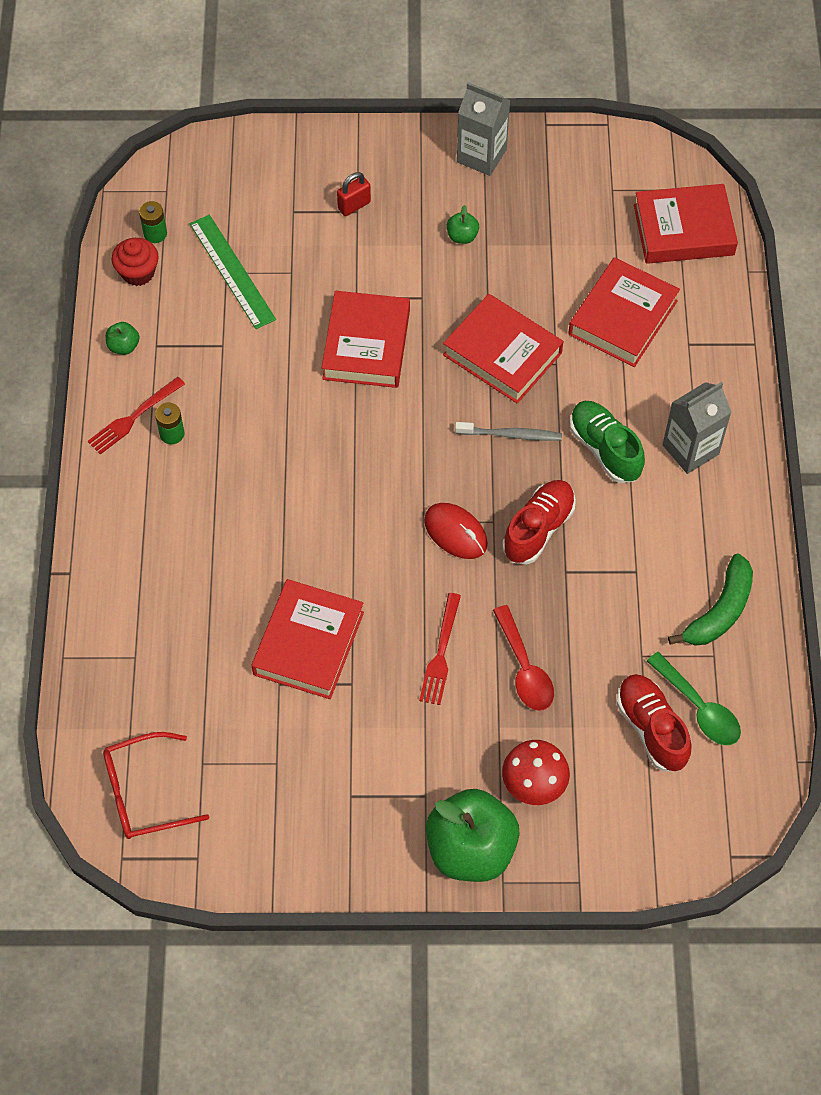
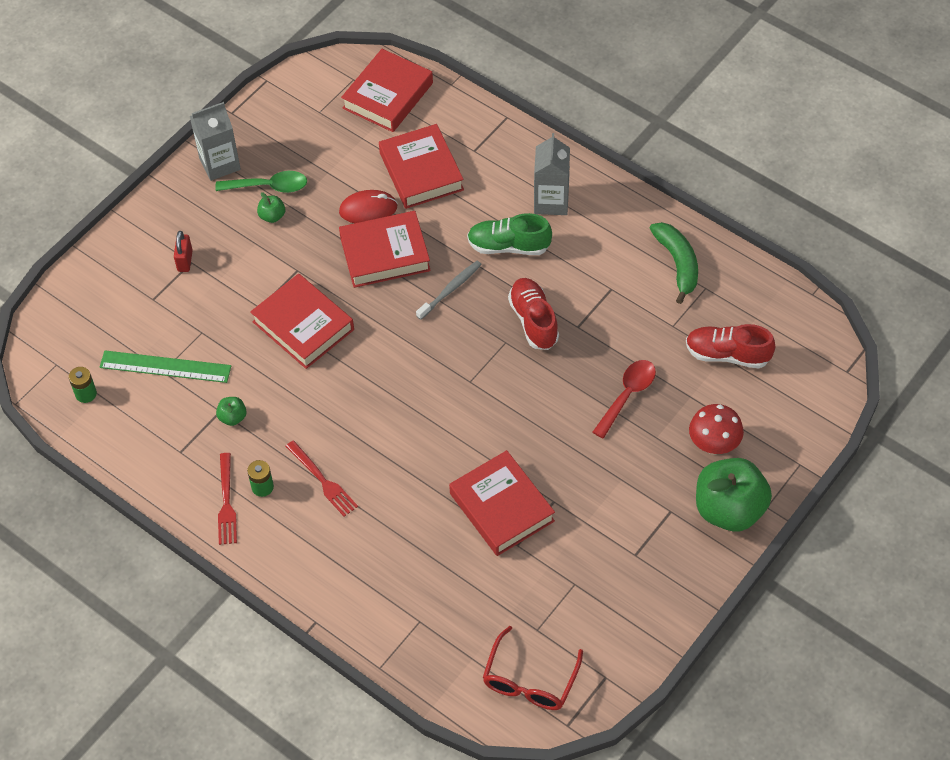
camera: 50 degrees left, 5 degrees down
(124, 346) = (161, 472): green apple -> green apple (233, 417)
(138, 272) = (108, 425): red cupcake -> none
(441, 654) = (576, 435): red fork -> red fork (323, 481)
(455, 532) = (494, 368): red mouse -> red mouse (368, 209)
(524, 668) = (627, 395): red spoon -> red spoon turned 75 degrees counterclockwise
(699, 708) = (734, 320): green spoon -> green spoon (269, 186)

